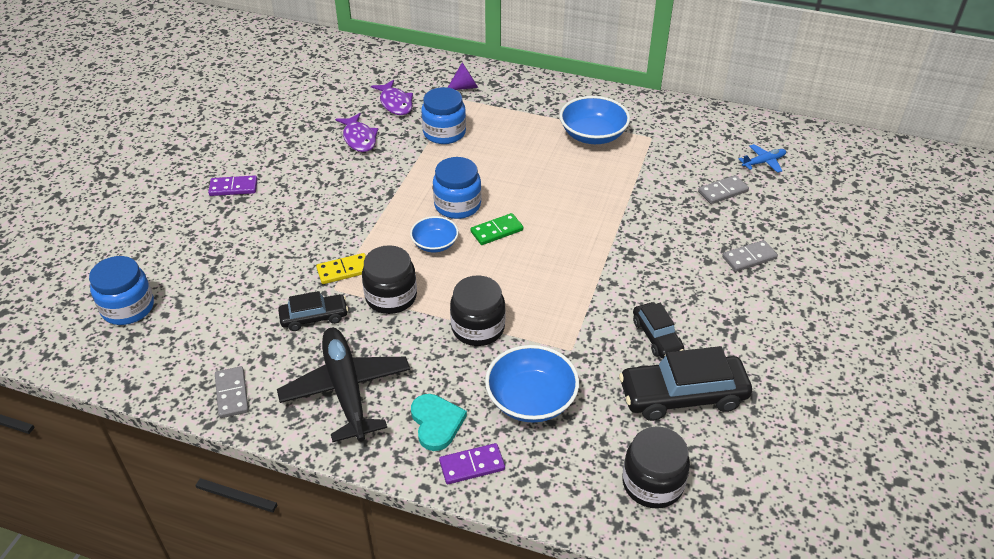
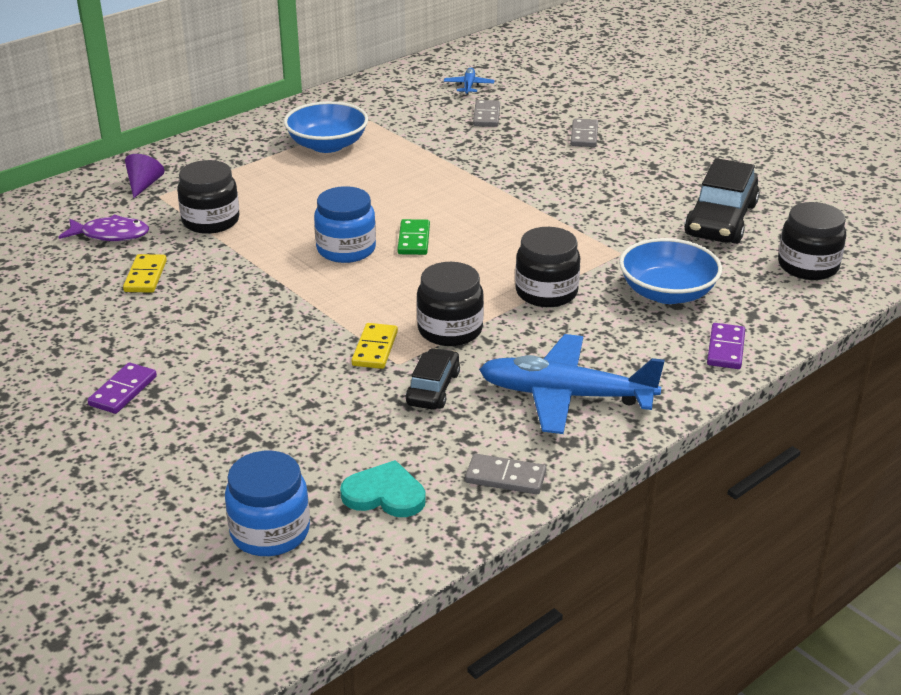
camera: 60 degrees left, 10 degrees down
(346, 390) = (566, 396): black plane -> blue plane
(359, 138) = (145, 276): purple fish -> yellow domino
(435, 244) = (394, 280): blue bowl -> none
(436, 423) = (656, 353): turquoise heart -> turquoise heart (384, 494)
(444, 133) = (211, 221): blue jar -> black jar
(656, 336) = (641, 208): black car -> none

